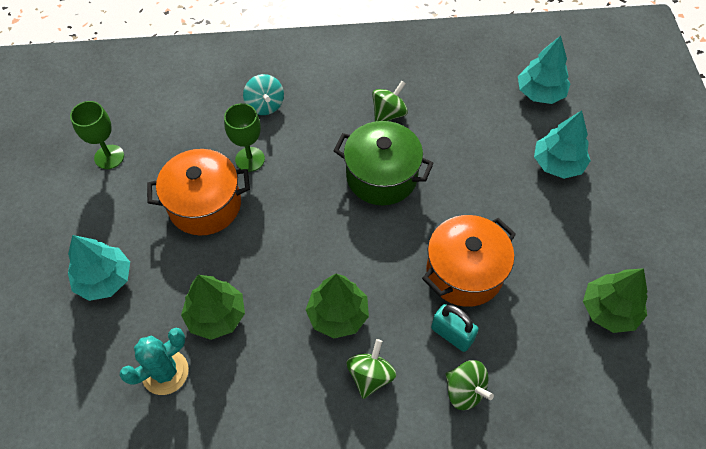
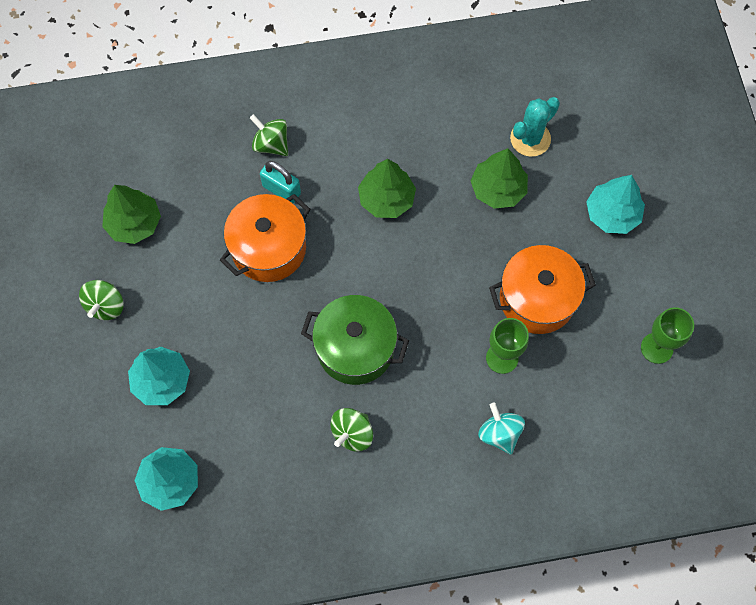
camera: 175 degrees right, 10 degrees up
(370, 376) = (352, 150): green spinning top -> green spinning top (106, 306)

